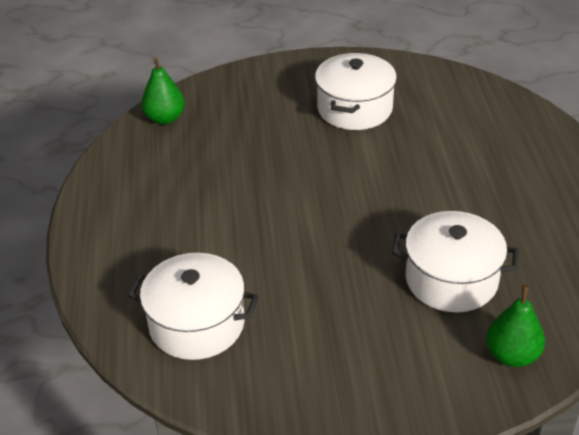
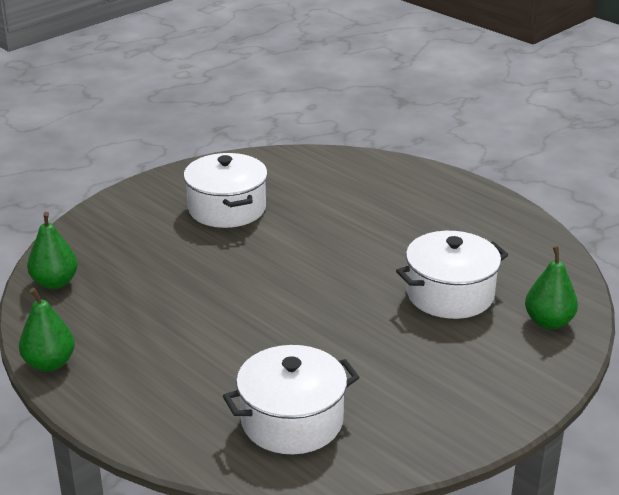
camera: 40 degrees left, 10 degrees down
(93, 184) = (49, 363): none -> green pear

